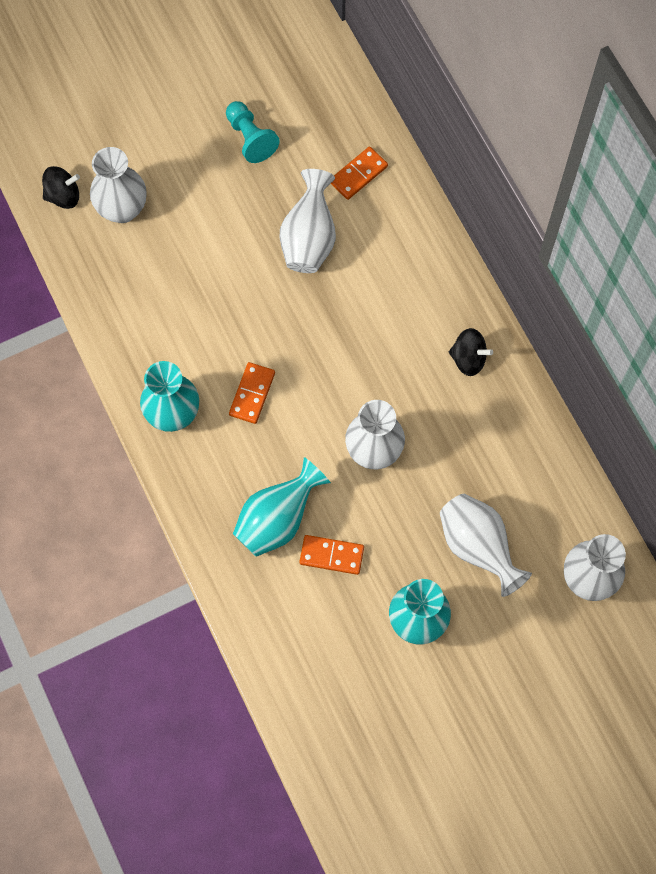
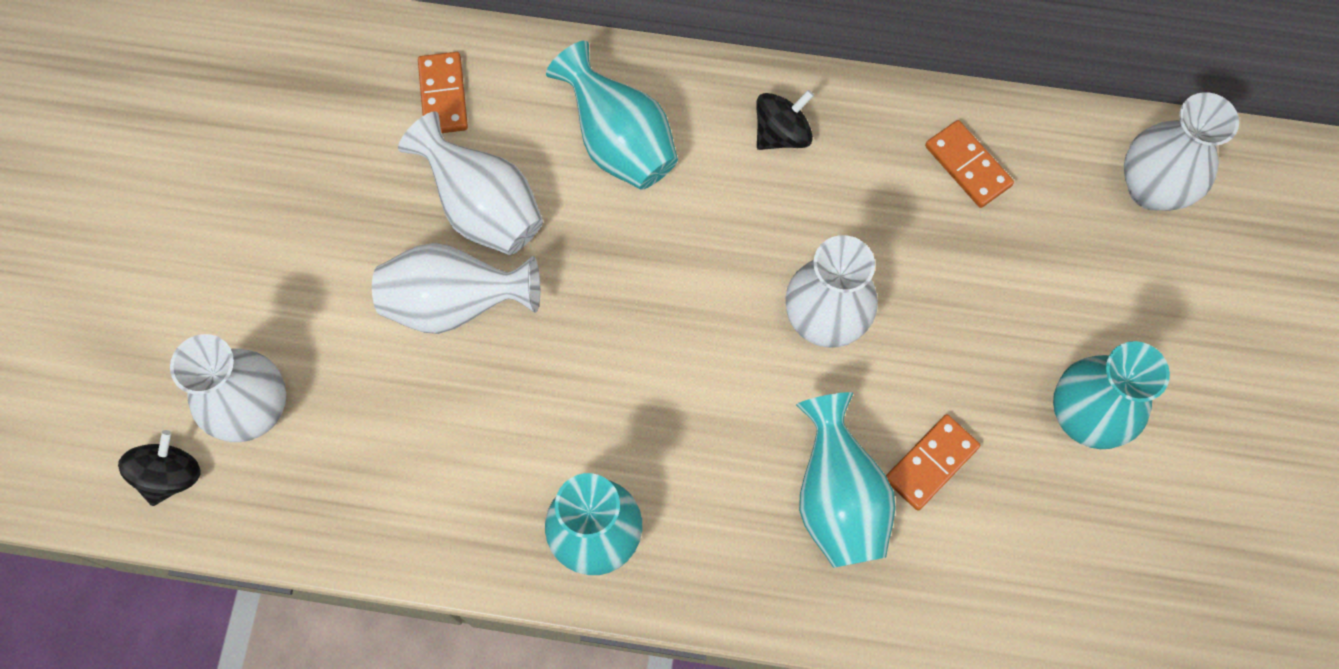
camera: 55 degrees left, 0 degrees up
(250, 138) = (288, 187): turquoise pawn -> none
(252, 394) = (642, 417): orange domino -> orange domino (967, 166)
(399, 279) = (619, 142): none -> turquoise vase
(478, 547) = (1033, 283): white vase -> white vase (455, 303)

